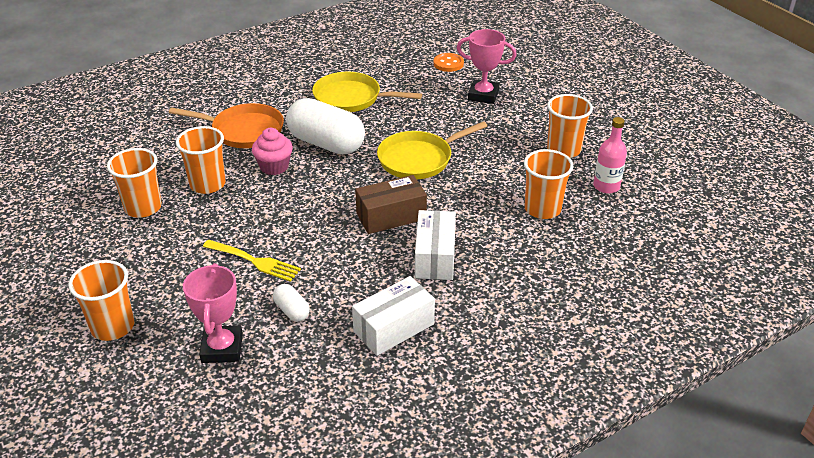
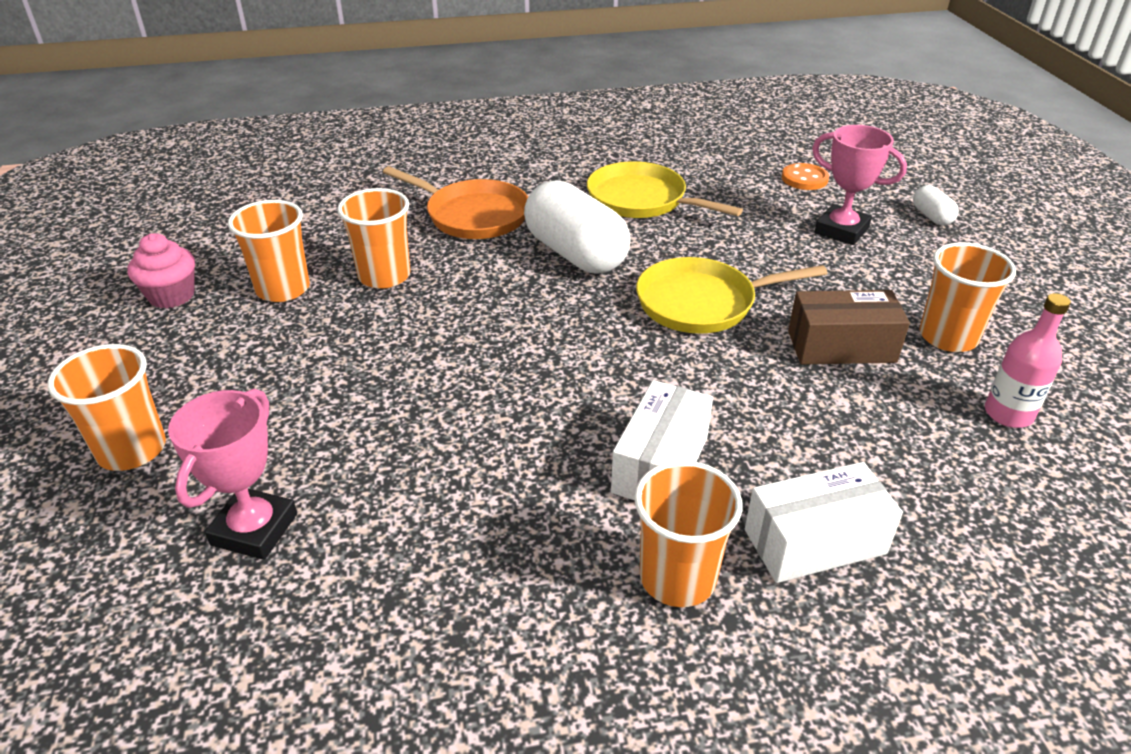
camera: 20 degrees right, 0 degrees up
(255, 261) = (382, 401): yellow fork -> none
(274, 167) = (486, 271): pink cupcake -> pink cupcake (171, 296)
(292, 311) = (391, 495): white capsule -> white capsule (931, 216)
(391, 216) = (619, 380): brown box -> brown box (841, 346)
(394, 328) = (535, 573): white box -> white box (814, 541)
(542, 209) = (878, 427): orange cup -> orange cup (677, 578)

